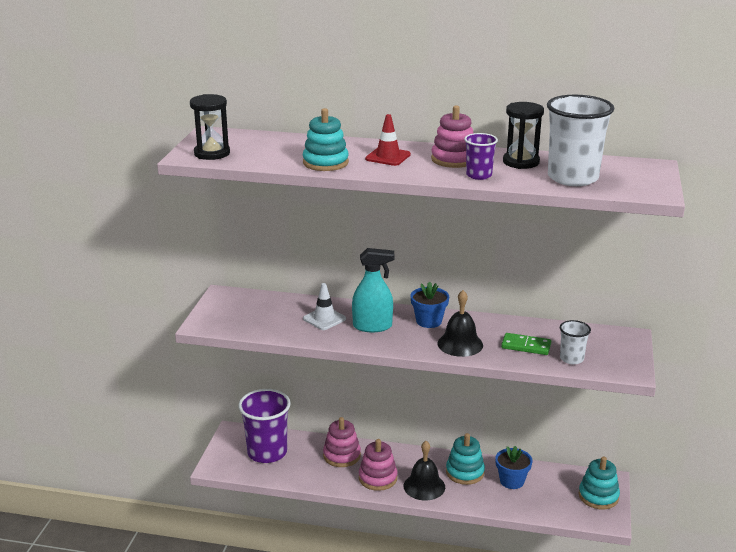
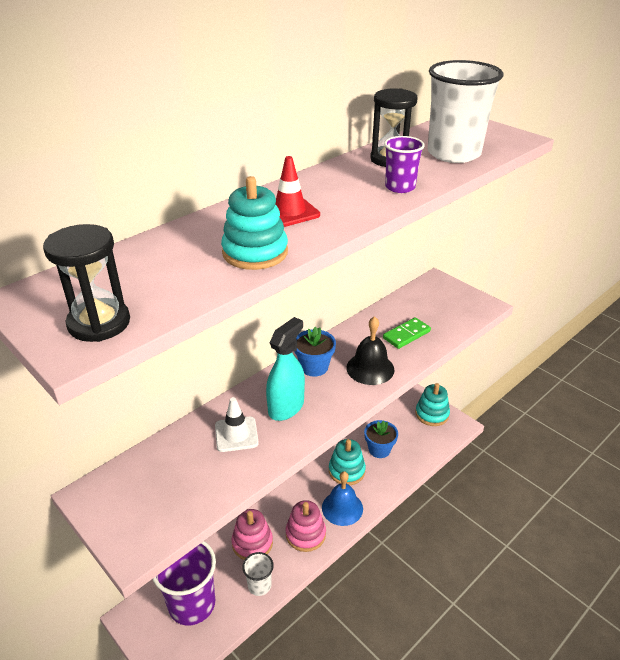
camera: 55 degrees left, 10 degrees up
(424, 486) = (342, 508): black bell -> blue bell
(453, 159) = (343, 184): pink stacking toy -> none
(571, 359) = (445, 322): white cup -> white cup (259, 585)

